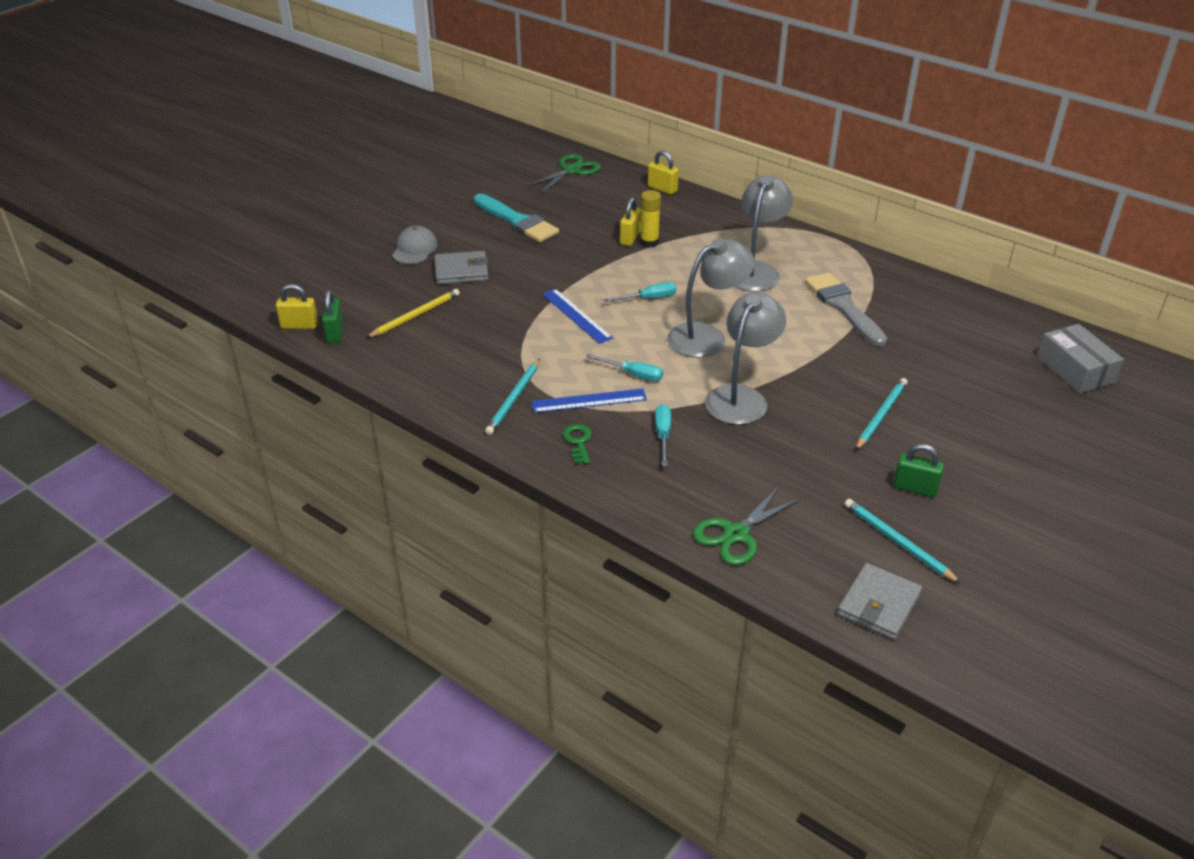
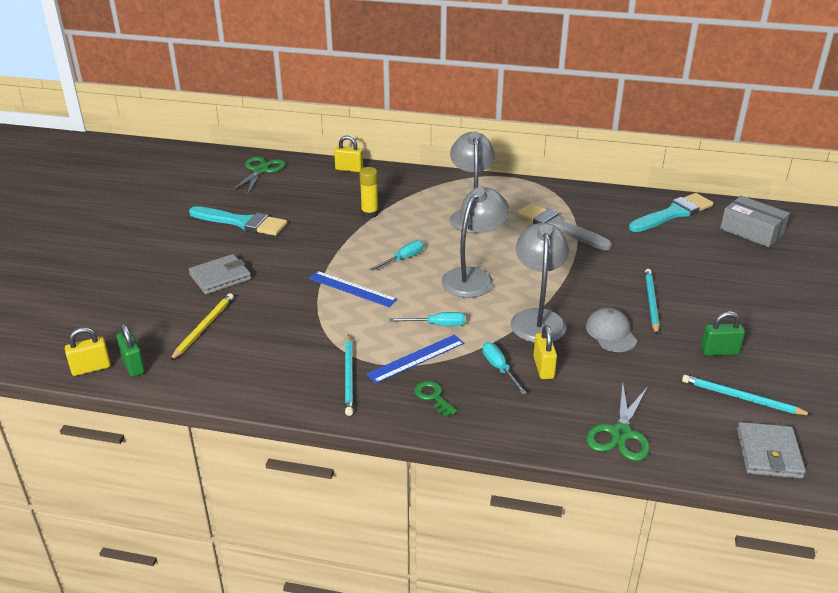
camera: 25 degrees left, 5 degrees down
(414, 249) = (161, 269): grey cap -> grey cap (611, 333)
(630, 238) = (351, 214): yellow padlock -> yellow padlock (543, 368)
(993, 325) = (673, 213): none -> turquoise brush

